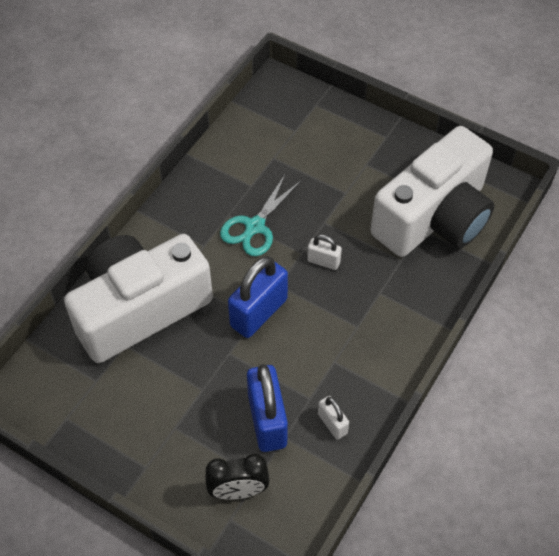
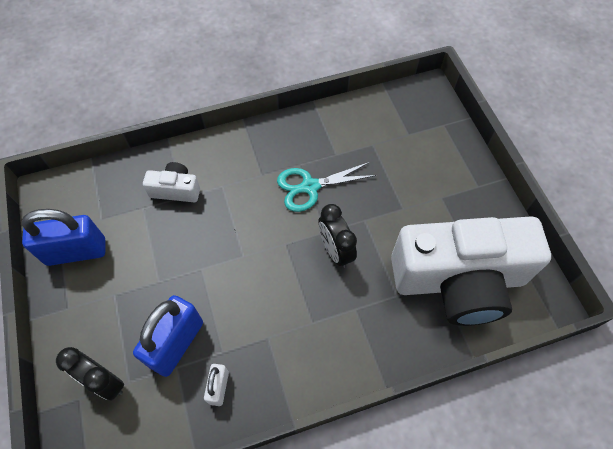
camera: 40 degrees right, 5 degrees up
(140, 309) = (176, 190): white camera -> white camera, size x0.41
(259, 312) = (250, 254): blue padlock -> blue padlock (76, 251)
(323, 261) = (335, 251): white padlock -> black clock

